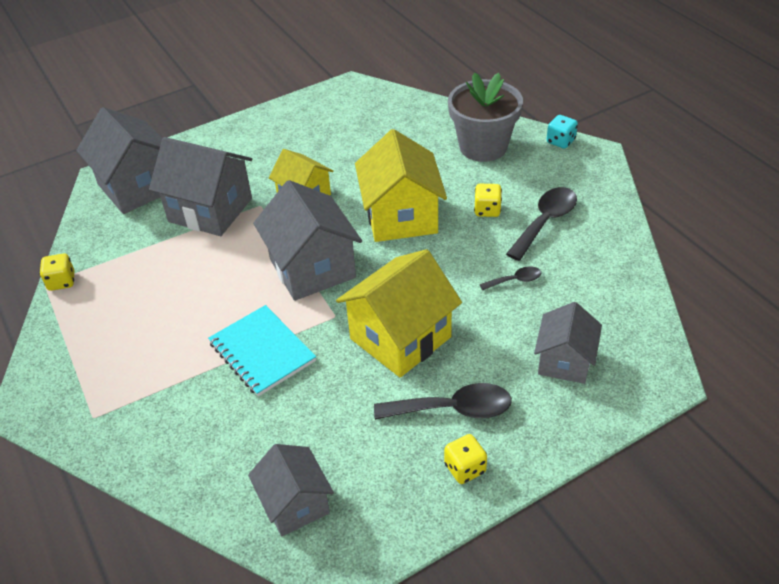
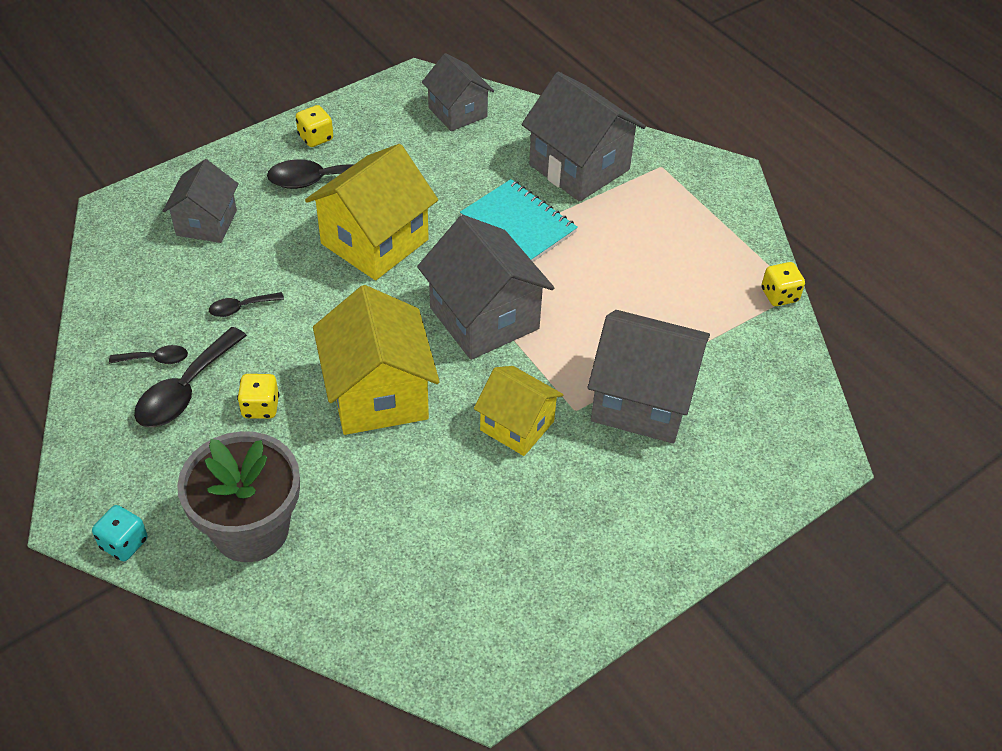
camera: 170 degrees right, 5 degrees up
(137, 187) = (764, 438): grey house -> grey house (579, 167)
(575, 243) = (155, 359): none -> black spoon

